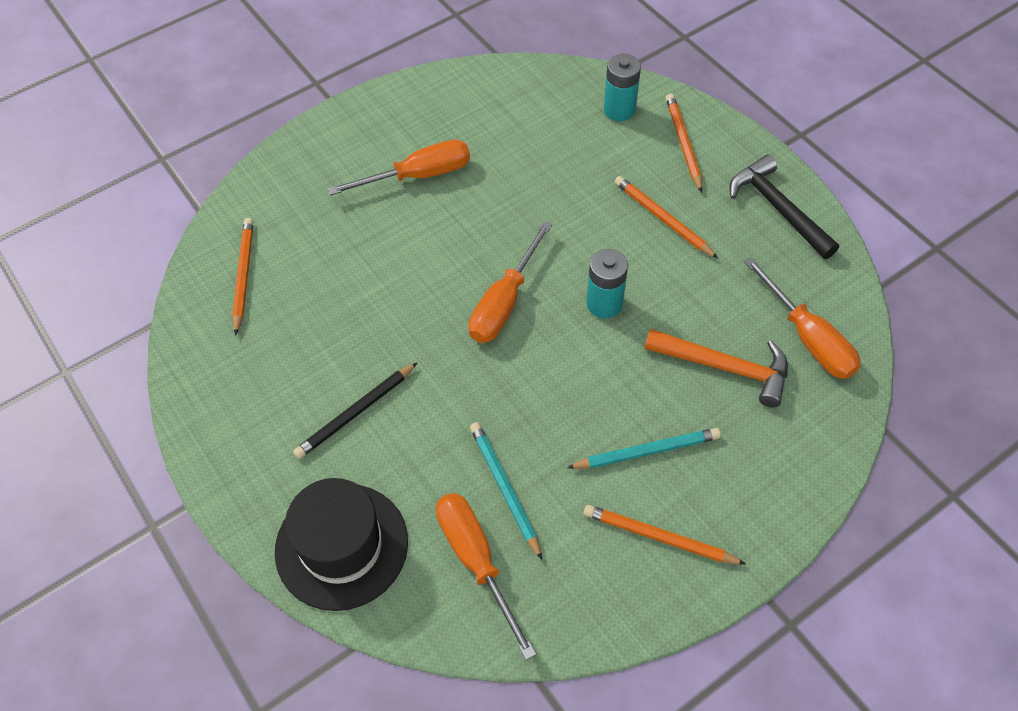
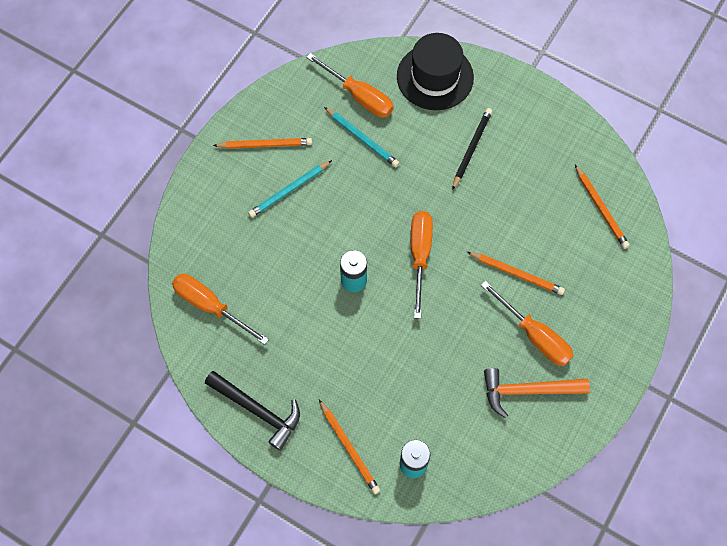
camera: 155 degrees right, 10 degrees up
(418, 175) = (534, 335): orange screwdriver -> orange screwdriver turned 90 degrees counterclockwise
(663, 219) = (339, 367): orange pencil -> orange pencil (516, 274)
(724, 367) = (259, 263): orange hammer -> orange hammer (528, 391)

